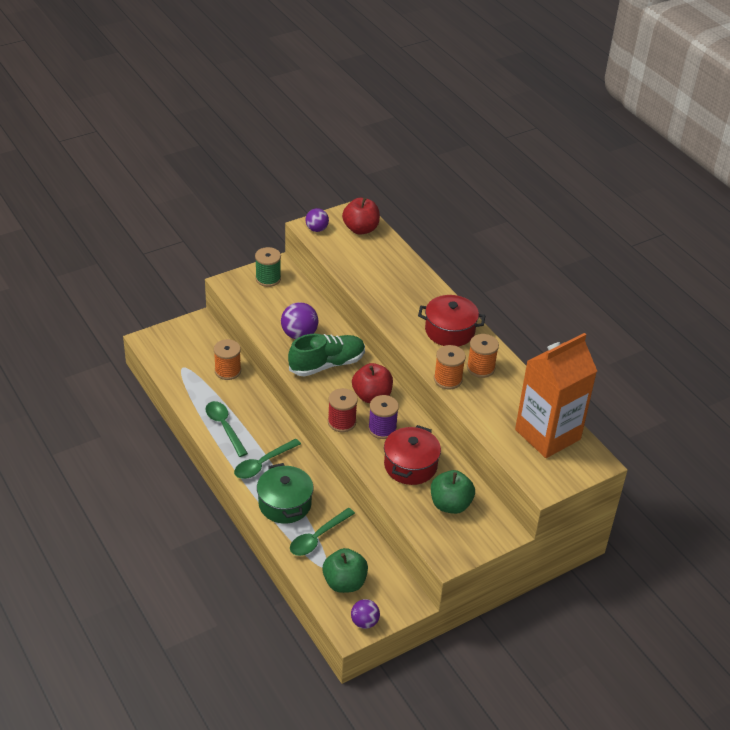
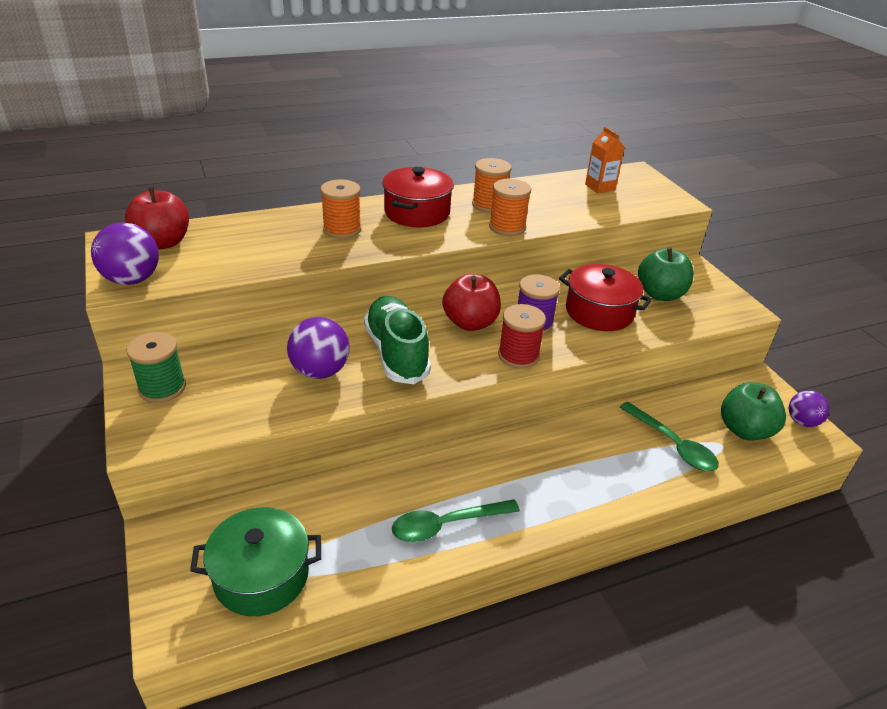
camera: 80 degrees left, 5 degrees down
(228, 371) = (311, 505): orange spool -> orange spool (342, 229)
(262, 464) = (533, 485): green spoon -> none
(285, 504) = (614, 470): green pot -> green pot (261, 576)
(316, 229) = (132, 280): purple ball -> purple ball, size x1.52
(547, 434) = (600, 187): orange carton -> orange carton, size x0.42

